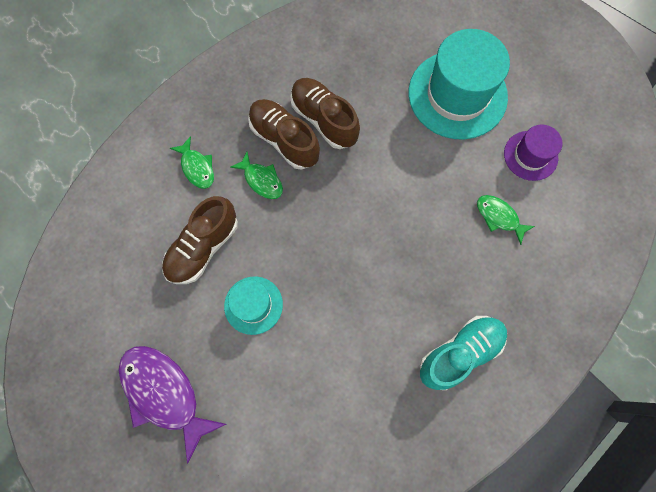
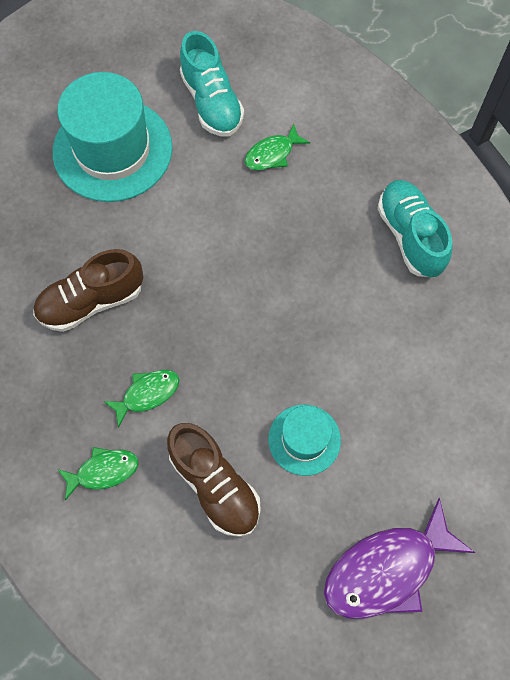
camera: 75 degrees left, 5 degrees down
(284, 140) = (102, 354): brown shoe -> none
(530, 155) = (211, 102): purple hat -> turquoise shoe

